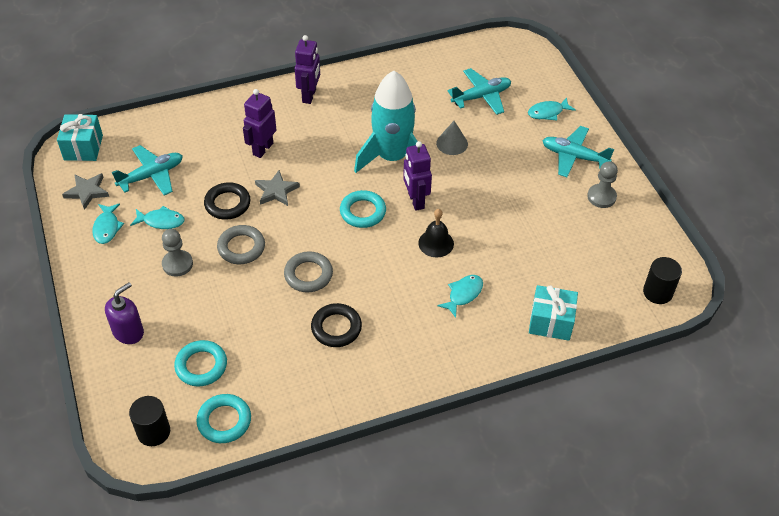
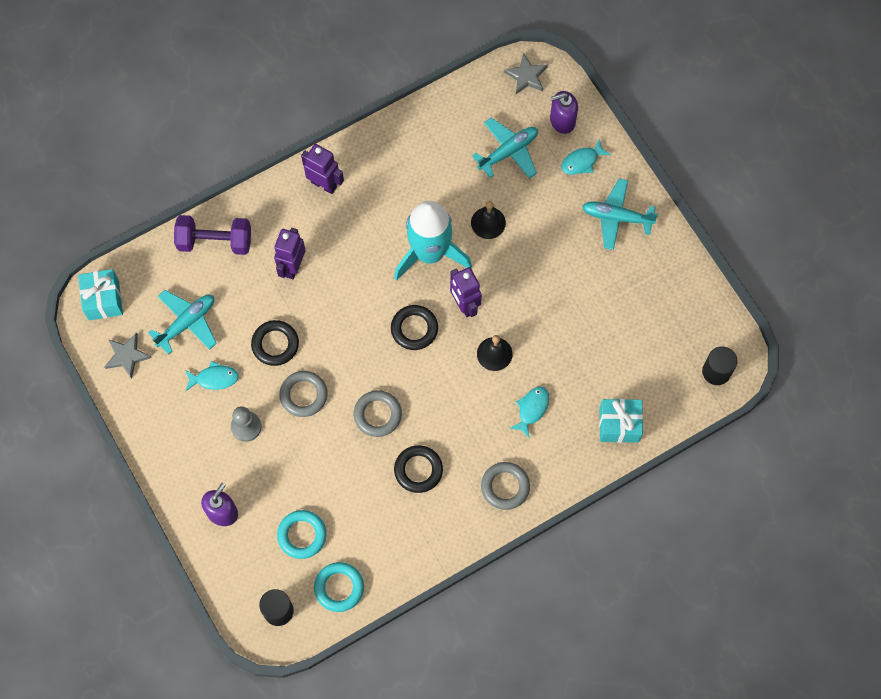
camera: 10 degrees left, 20 degrees up
(107, 227) = (162, 396): turquoise fish -> none
(199, 121) = (215, 241): none -> purple dumbbell
(276, 191) = (320, 318): grey star -> grey star (526, 76)
(309, 96) = (324, 184): purple robot -> purple robot turned 60 degrees counterclockwise
(363, 212) = (414, 329): turquoise ring -> black ring
(422, 357) = (505, 487): none -> grey ring
(452, 143) = (488, 222): grey cone -> black bell
(534, 82) = (562, 120): none -> purple soap dispenser
(601, 197) = (650, 265): grey pawn -> none

